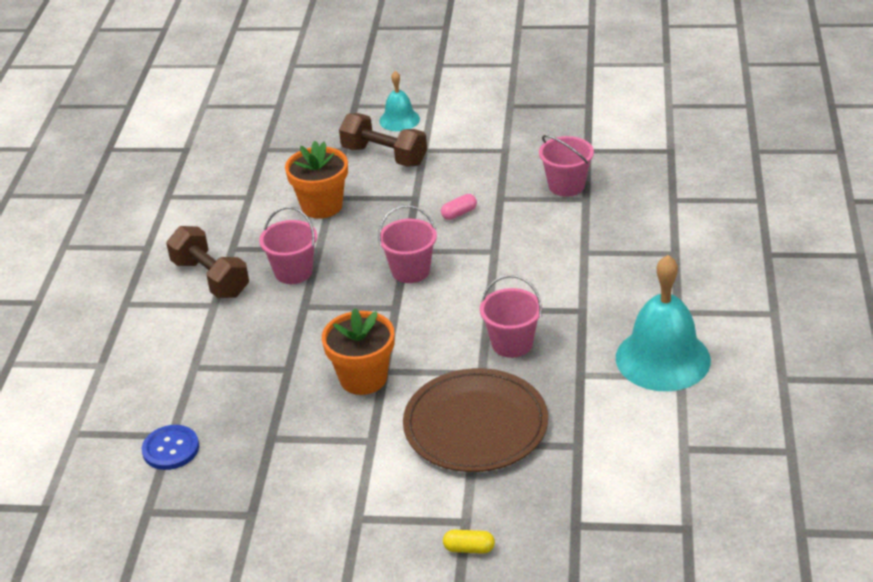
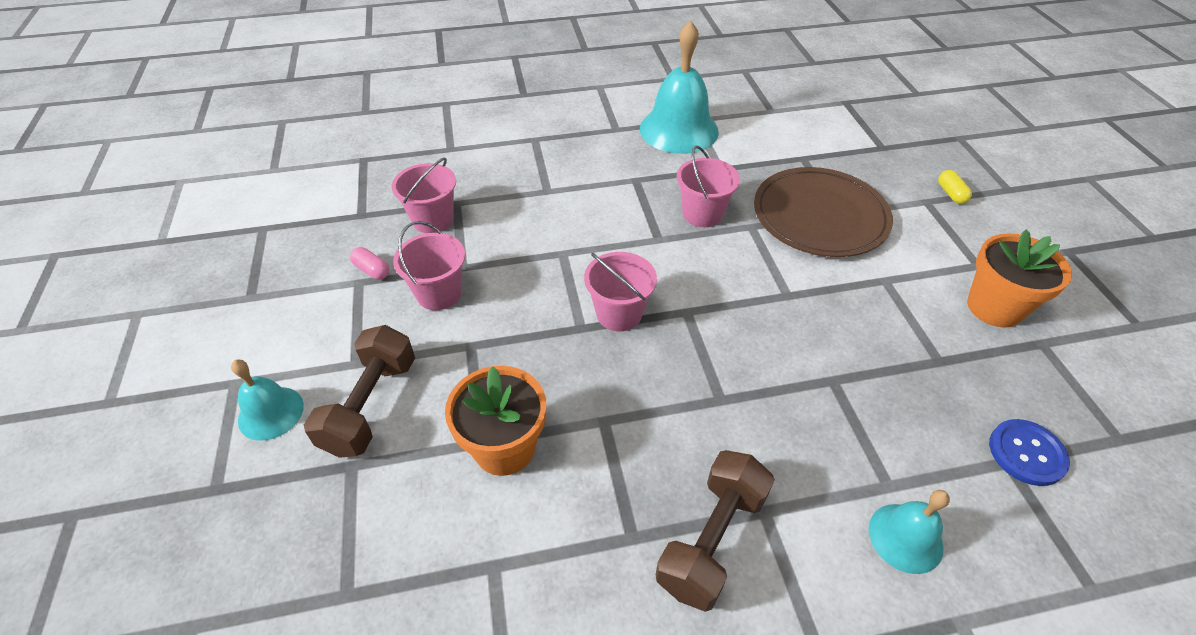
camera: 110 degrees left, 10 degrees up
(158, 361) = (905, 537): none -> turquoise bell
(293, 272) = (660, 434): pink bucket -> pink bucket (439, 293)
(363, 378) = (808, 308): orange flower pot -> orange flower pot (994, 307)
(459, 213) = (498, 295): pink capsule -> pink capsule (372, 270)

